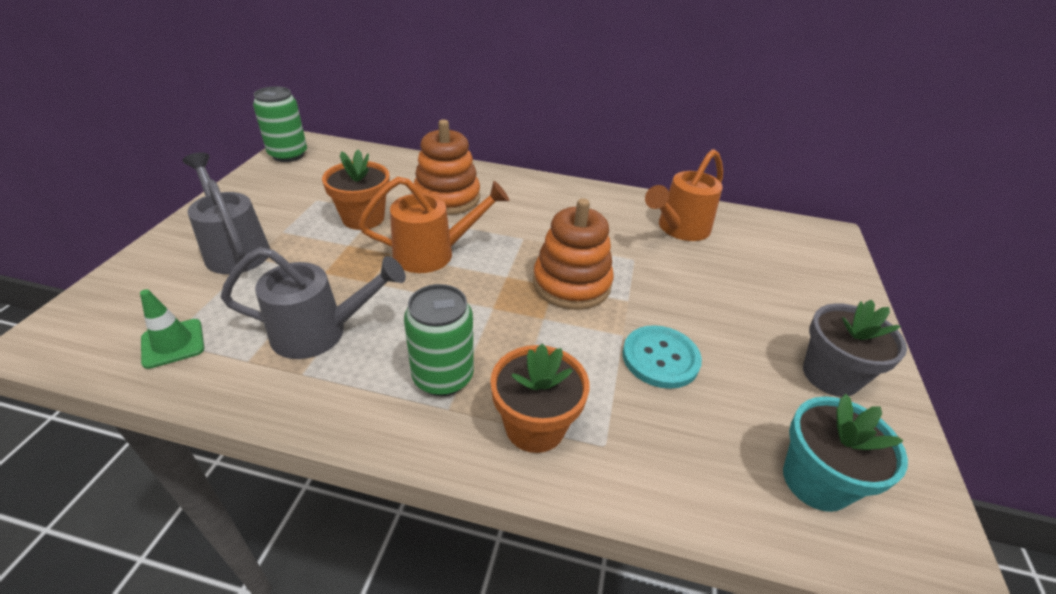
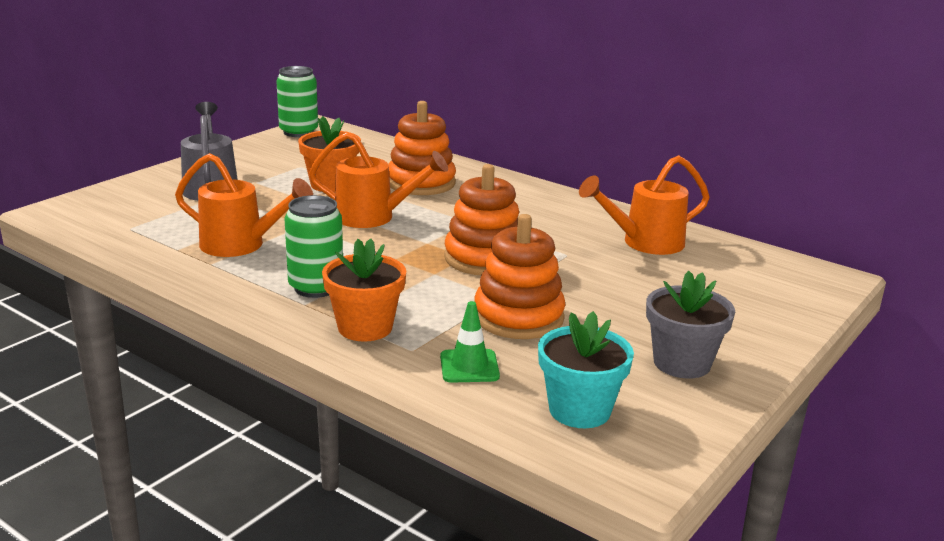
camera: 25 degrees right, 15 degrees down
(173, 343) = (132, 230): green traffic cone -> green traffic cone (469, 366)
(320, 332) = (241, 245): grey watering can -> orange watering can
(660, 358) = (518, 317): turquoise button -> orange stacking toy

